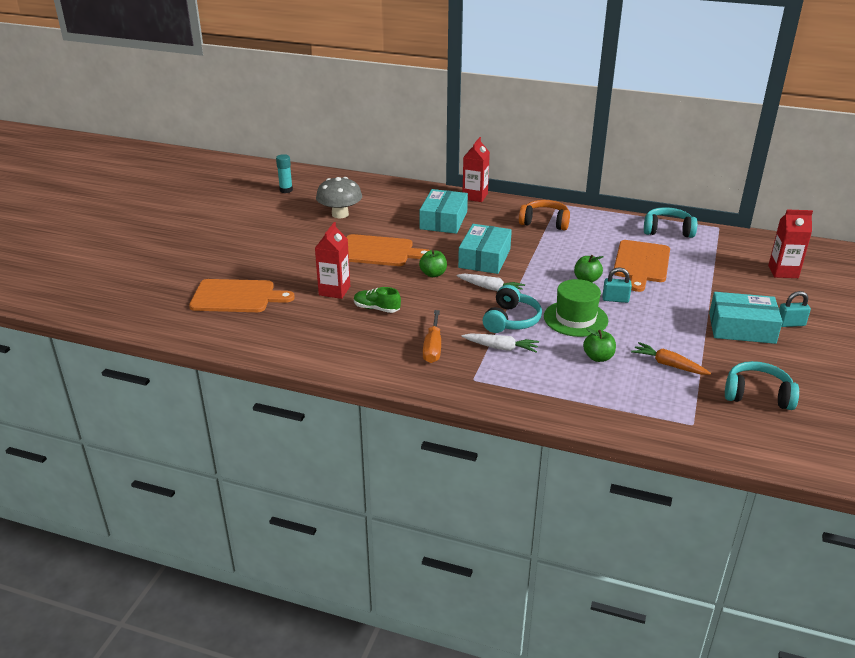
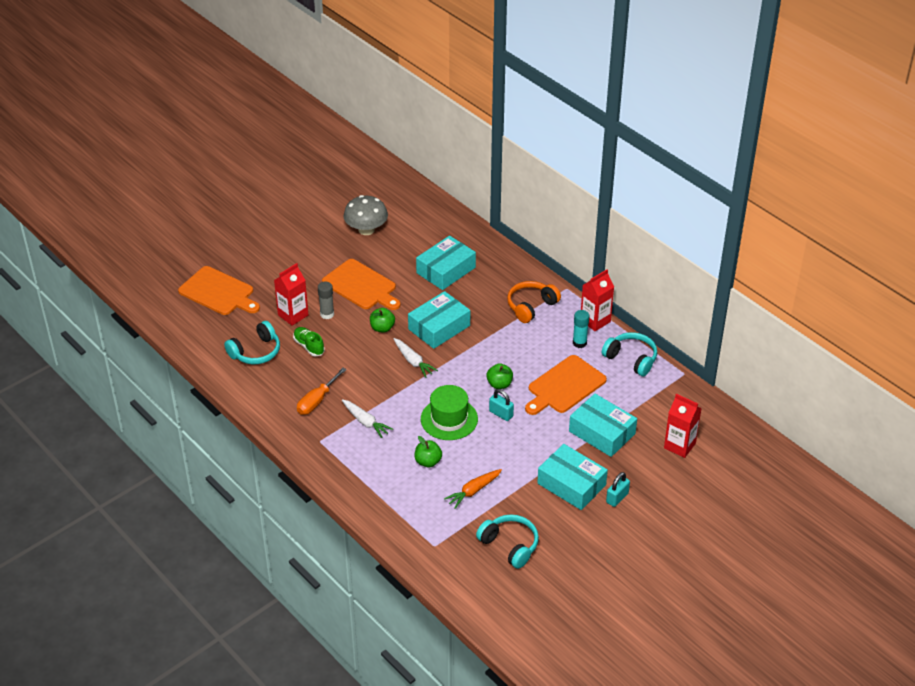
camera: 30 degrees right, 10 degrees up
(286, 190) = (346, 182): turquoise glue stick -> turquoise glue stick (579, 343)
(368, 280) = (327, 314): none -> grey glue stick
(475, 196) = (501, 251): red carton -> red carton (595, 321)
(511, 320) = (398, 400): turquoise headphones -> turquoise headphones (256, 352)
(545, 222) = (531, 306): orange headphones -> orange headphones turned 90 degrees counterclockwise
(668, 365) = (473, 491): orange carrot -> orange carrot turned 105 degrees counterclockwise
(713, 284) = (602, 432): none -> turquoise box
(790, 324) = (617, 498): turquoise padlock -> turquoise padlock turned 75 degrees counterclockwise

